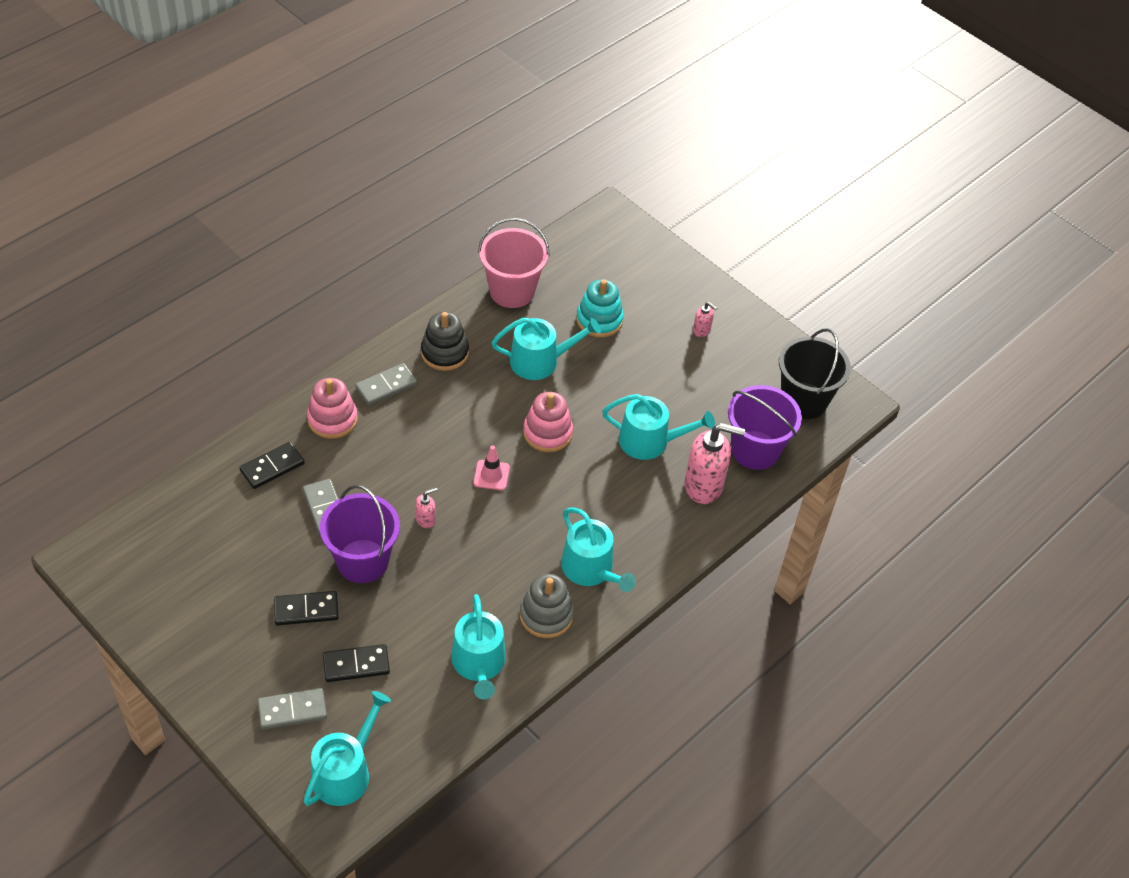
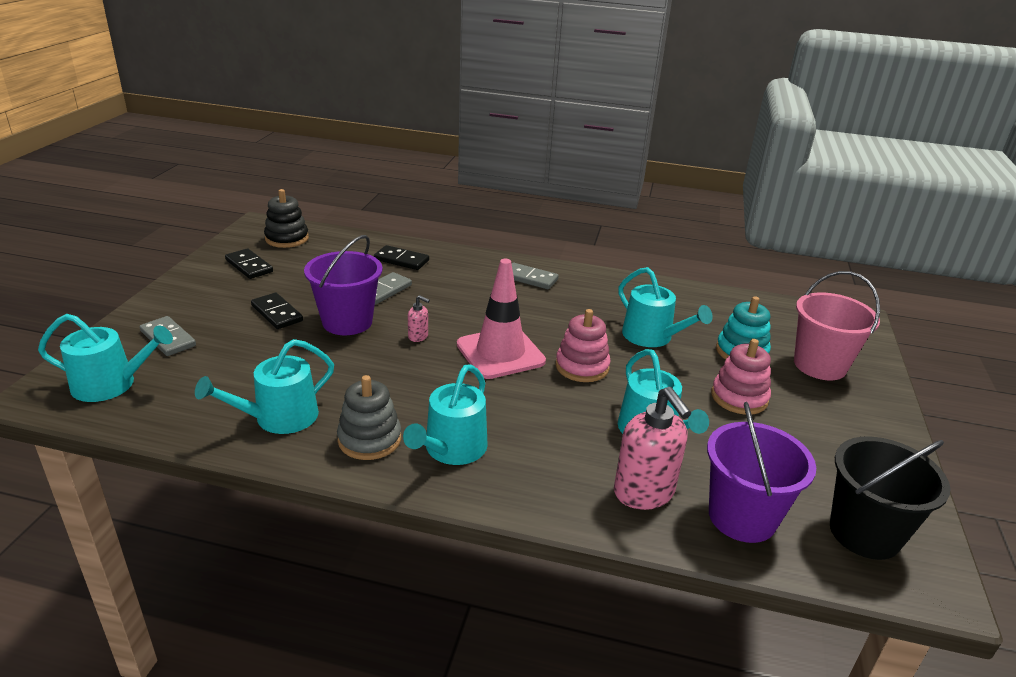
camera: 60 degrees right, 20 degrees down
(332, 419) = (471, 268): pink stacking toy -> pink stacking toy (739, 397)
(356, 665) = (235, 353): black domino -> black domino (249, 266)
(444, 353) = (595, 291): black stacking toy -> black stacking toy (287, 238)
(491, 475) = (500, 353): pink traffic cone -> pink traffic cone, size x2.10
(512, 291) = (700, 300): pink bucket -> pink bucket (819, 365)
(701, 330) = (828, 417): pink soap dispenser -> none

